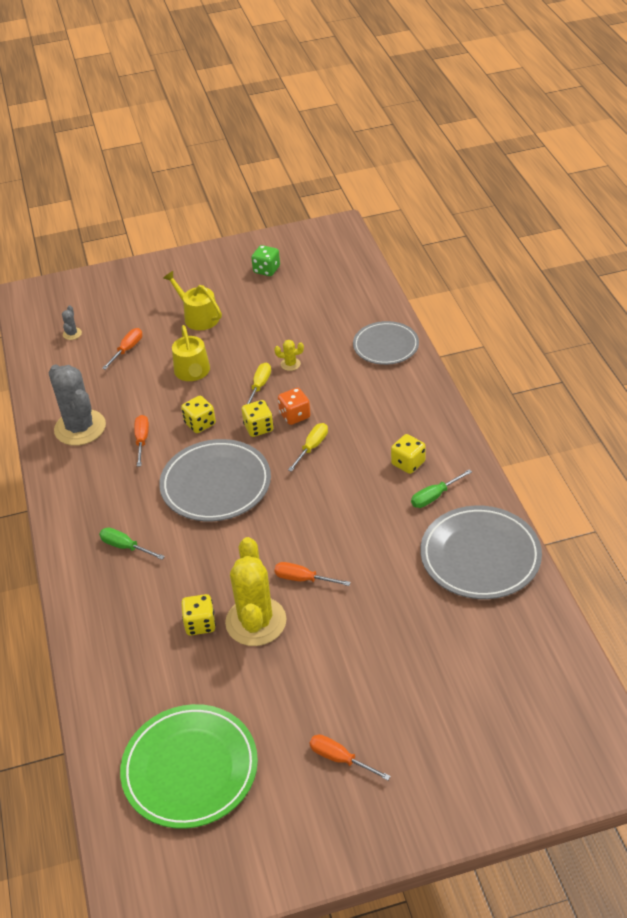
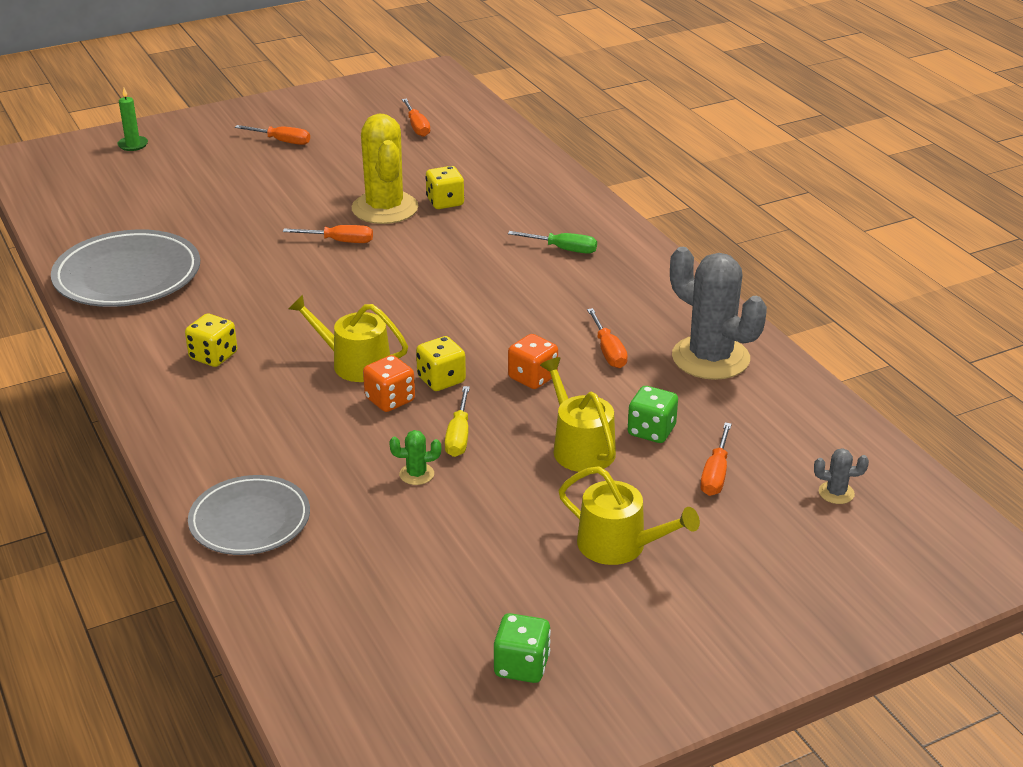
camera: 165 degrees right, 10 degrees down
(72, 334) = (836, 493): grey cactus -> grey cactus turned 75 degrees counterclockwise
(147, 379) = (651, 431): none -> green dice
(190, 769) = (417, 127): green plate -> orange screwdriver
(200, 424) = (532, 378): yellow dice -> orange dice
(216, 484) = (478, 313): grey plate -> none
(290, 364) = (416, 474): yellow cactus -> green cactus
(312, 447) = (354, 363): yellow screwdriver -> yellow watering can
(434, 496) = (178, 324): green screwdriver -> none
(503, 775) = (133, 145): none -> green candle

